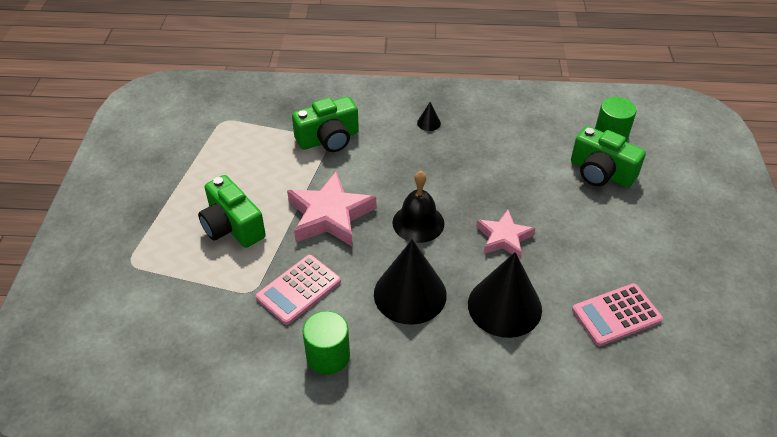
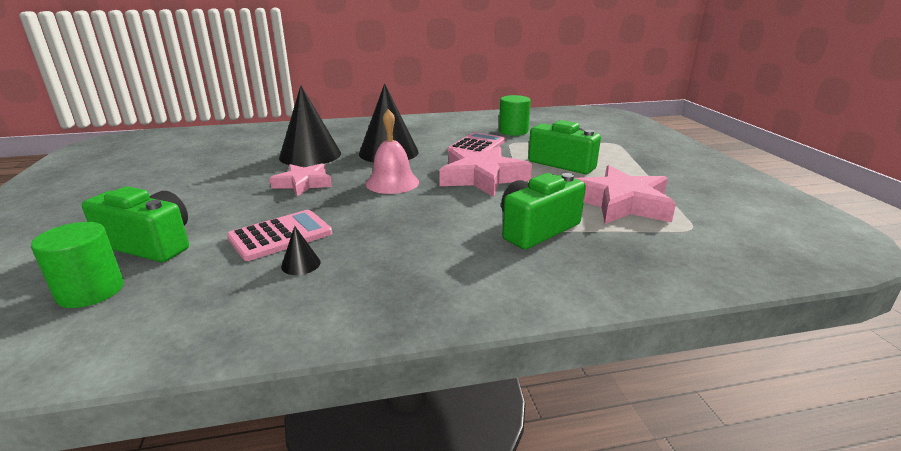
camera: 165 degrees right, 20 degrees down
(242, 155) = (621, 203): none -> pink star
(328, 356) = (436, 131): green cylinder -> green cylinder (513, 131)
(418, 223) = (392, 182): black bell -> pink bell
(428, 123) = (404, 266): black cone -> black cone (301, 264)
(616, 315) = (215, 160): pink calculator -> pink calculator (280, 236)

